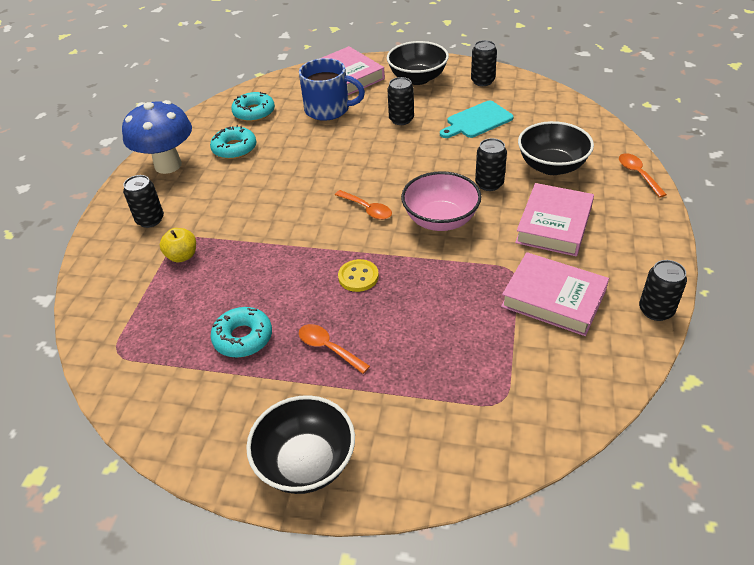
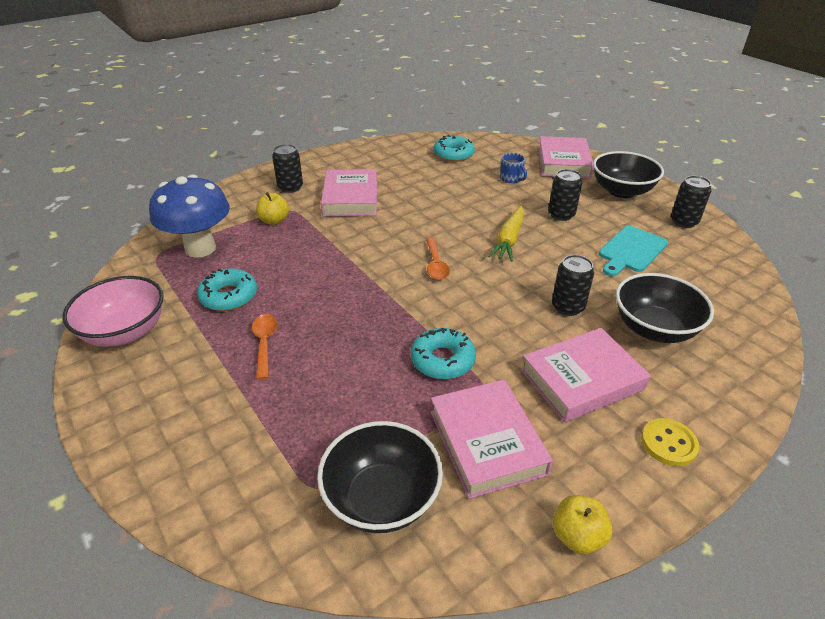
camera: 40 degrees right, 5 degrees down
(168, 165) = (349, 160): blue mushroom -> blue mushroom (200, 248)
(222, 198) = (350, 198): none -> pink book
(234, 148) = (405, 171): turquoise donut -> turquoise donut (442, 360)
(306, 463) = (136, 409): black bowl -> black bowl (381, 498)
(328, 109) = (511, 178): blue mug -> blue mug, size x0.50
(358, 277) = (358, 308): yellow button -> yellow button (668, 443)
(391, 159) = (509, 239): none -> yellow carrot
(440, 220) = (482, 309): pink bowl -> pink bowl (125, 332)
(477, 121) = (631, 251): turquoise cutting board -> turquoise cutting board turned 60 degrees counterclockwise
(638, 174) = (747, 394): orange spoon -> none
(656, 310) = (577, 536): black can -> yellow apple

